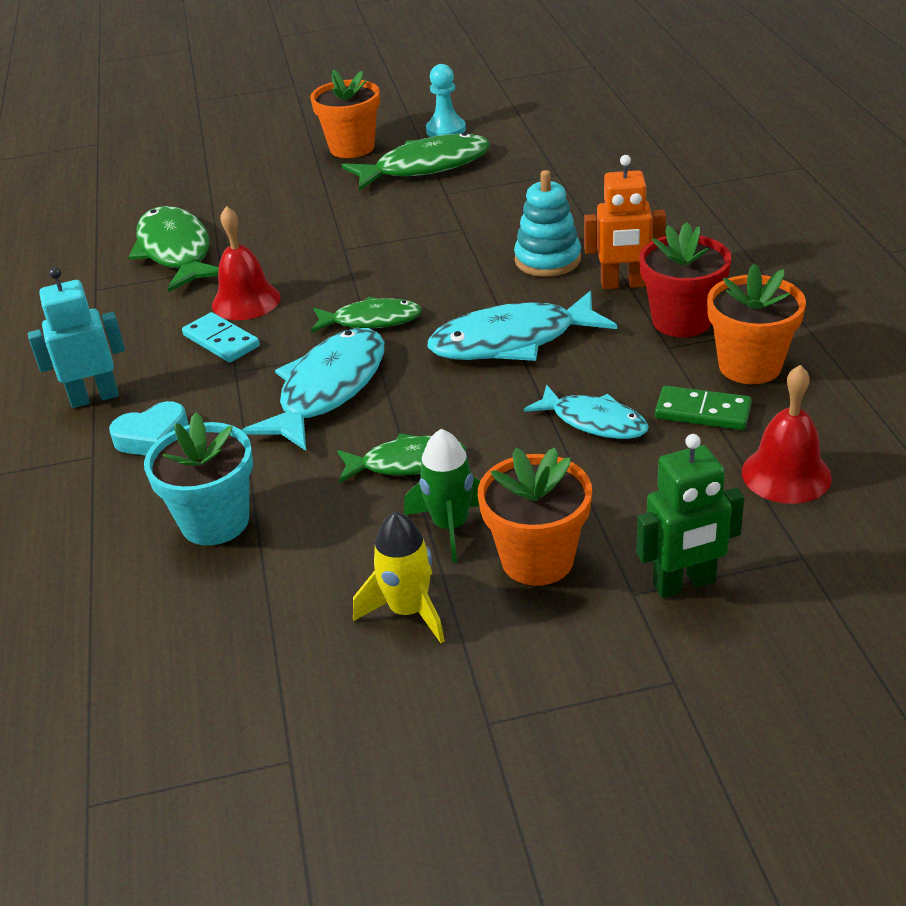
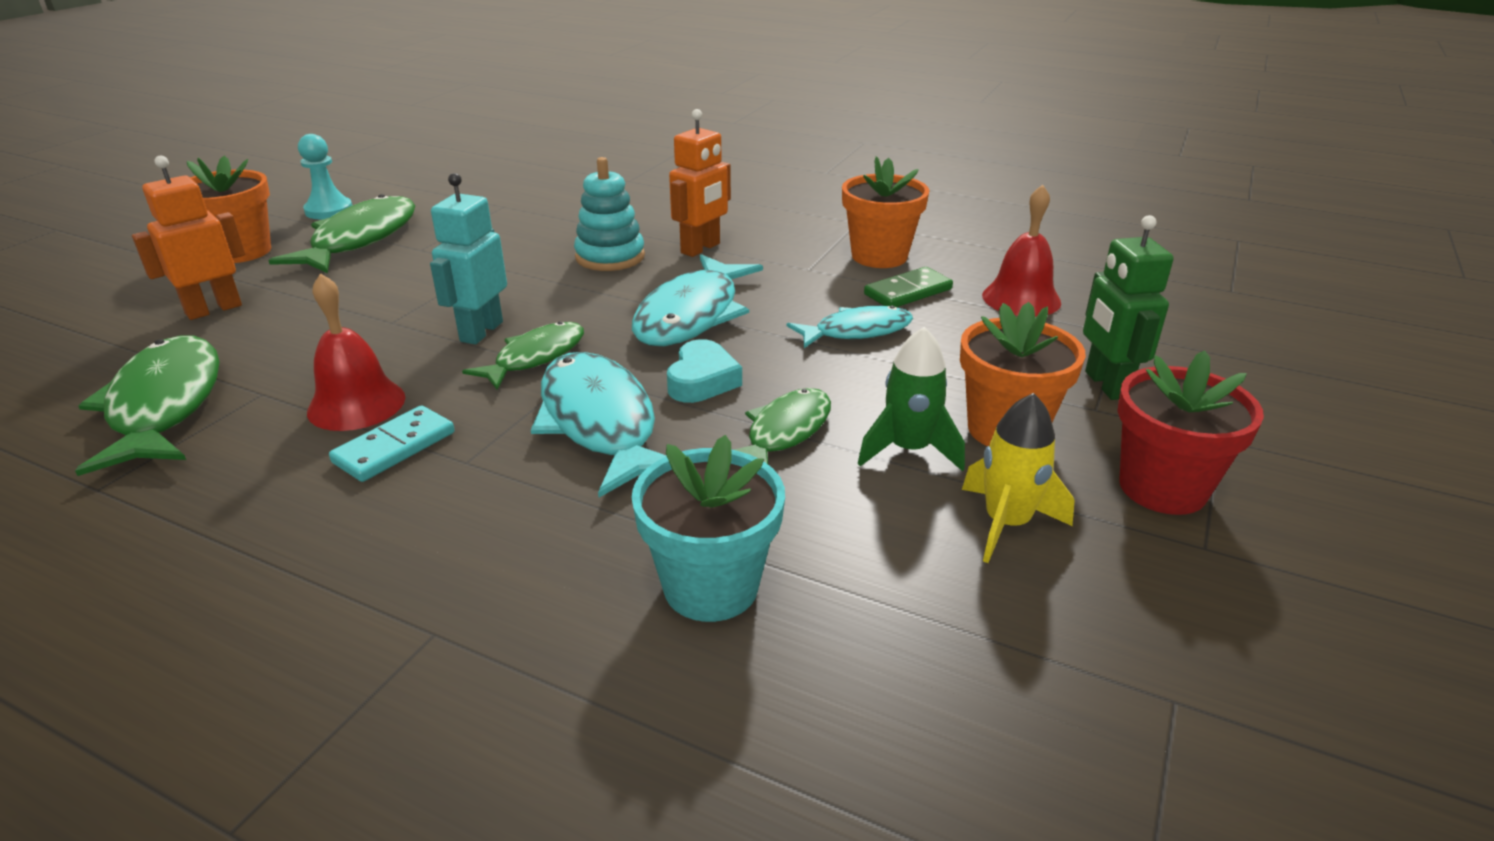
camera: 55 degrees left, 5 degrees down
(94, 397) = (318, 582): turquoise robot -> turquoise robot (481, 331)
(153, 437) = (482, 568): turquoise heart -> turquoise heart (702, 380)
(176, 252) = (164, 406): green fish -> green fish turned 60 degrees clockwise
(221, 341) = (394, 447): turquoise domino -> turquoise domino turned 45 degrees counterclockwise
(279, 191) = (213, 309): none -> orange robot
(681, 321) = (785, 252): red flower pot -> red flower pot (1162, 488)
(684, 584) = (1106, 385): green robot -> green robot turned 150 degrees clockwise

